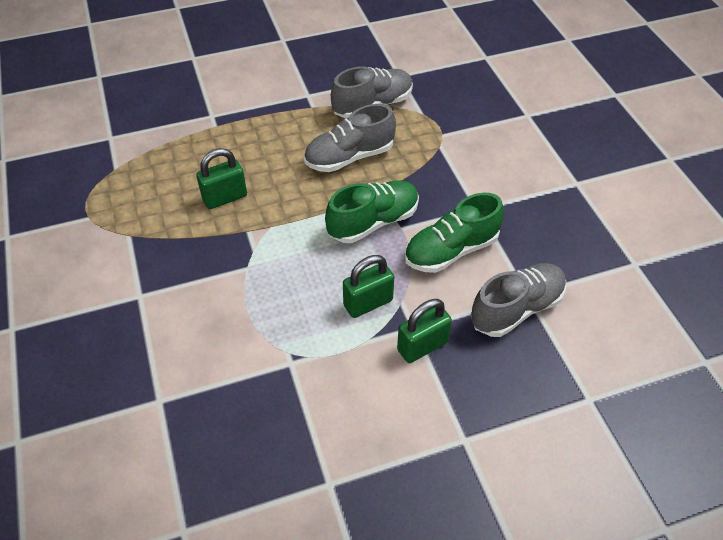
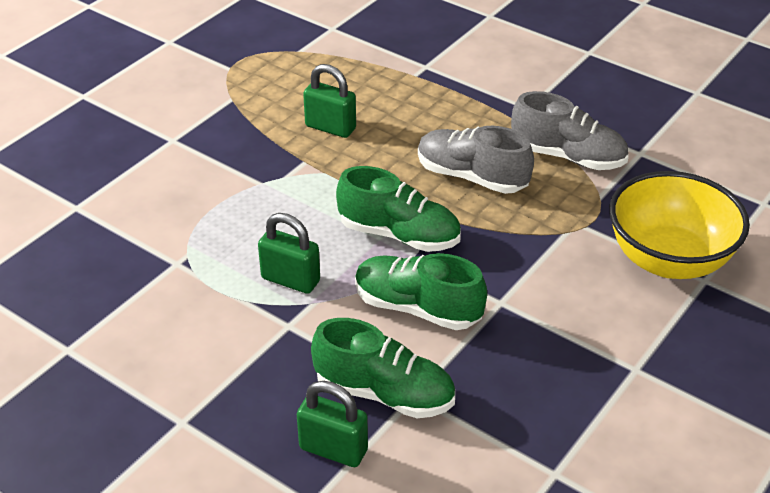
camera: 55 degrees right, 10 degrees down
(422, 346) = (270, 342): green padlock -> green padlock (333, 449)
(500, 118) = (668, 260): none -> yellow bowl
(516, 309) = (384, 393): grey shoe -> green shoe

